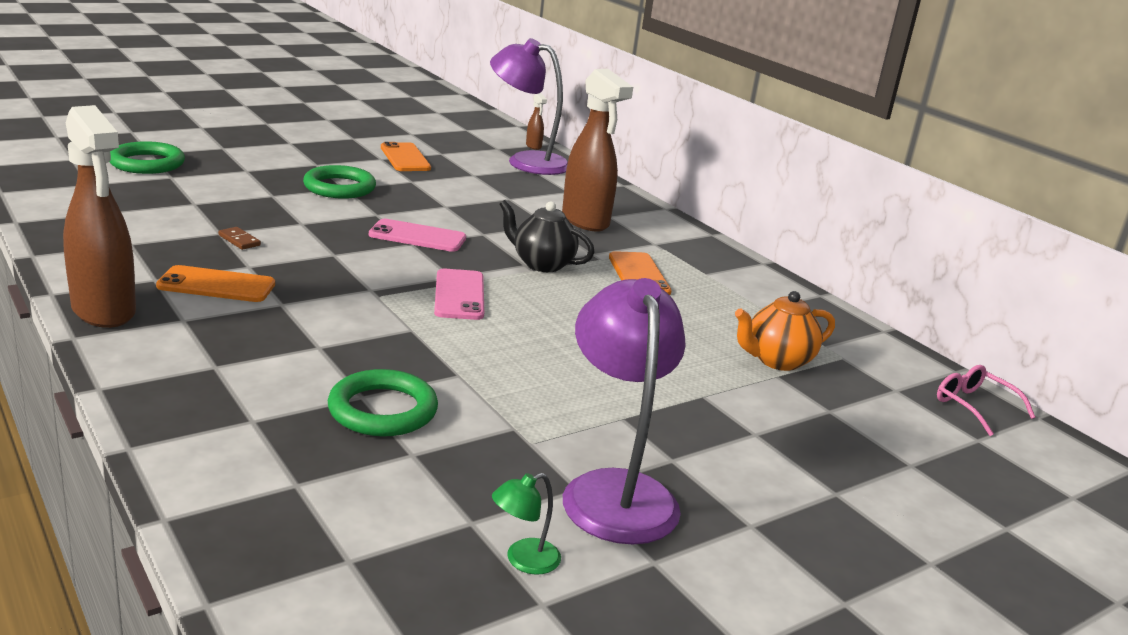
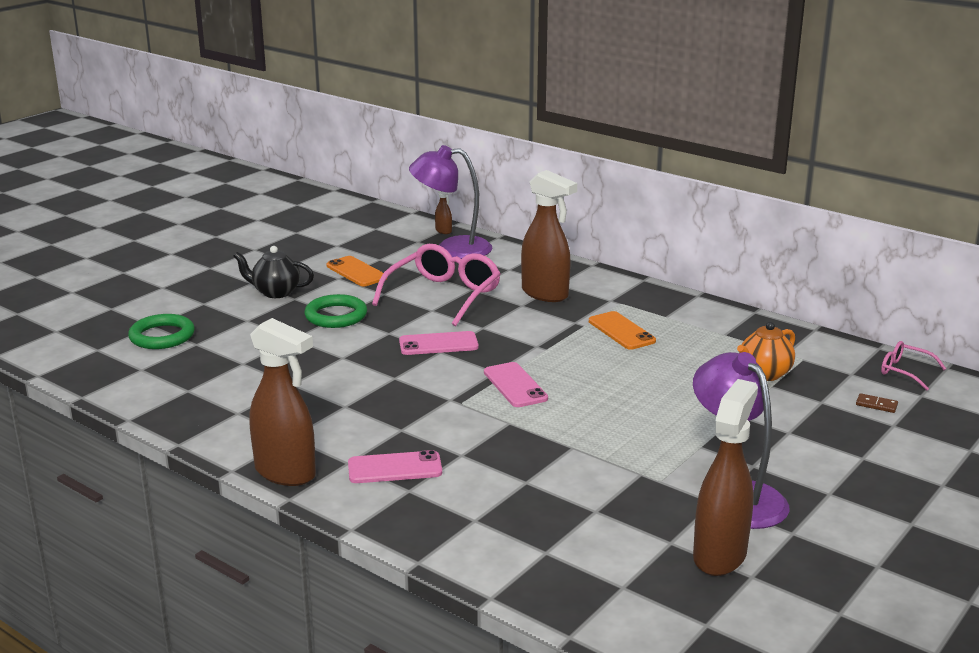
camera: 15 degrees left, 0 degrees up
(216, 285) = (340, 428): orange phone -> none
(227, 339) = (395, 468): none -> pink phone
(239, 240) = (313, 386): brown domino -> brown domino (876, 405)
(382, 410) = (548, 487): green ring -> none
(472, 197) = (443, 295): none -> pink glasses
(523, 560) = (720, 555): green lamp -> brown spray bottle
(542, 264) = (548, 342): black teapot -> black teapot (275, 292)

